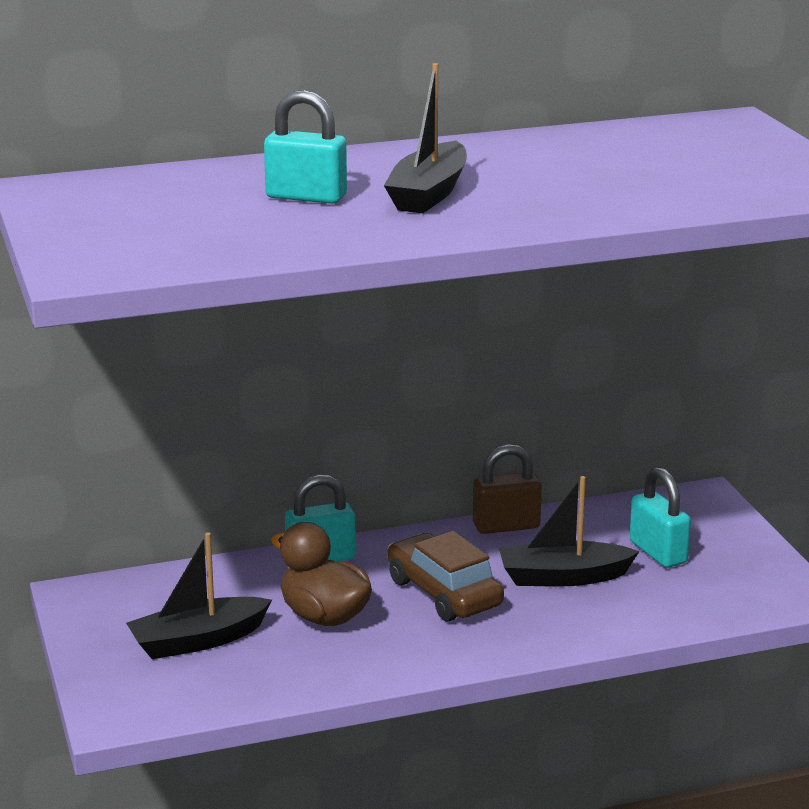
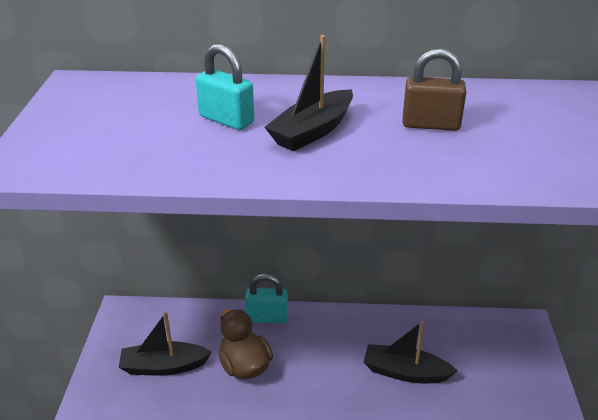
camera: 20 degrees right, 10 degrees up
(443, 593) = (324, 366): brown car -> none
(506, 526) = (388, 319): brown padlock -> brown padlock (431, 124)
(658, 552) = (476, 366): turquoise padlock -> none

